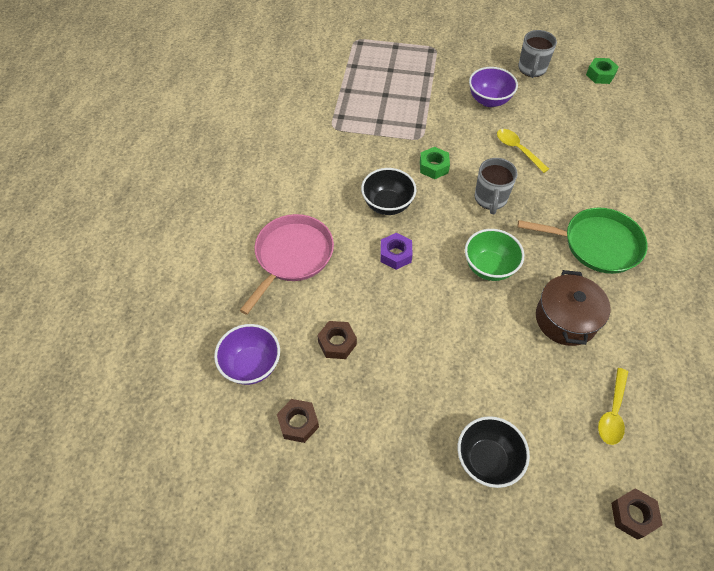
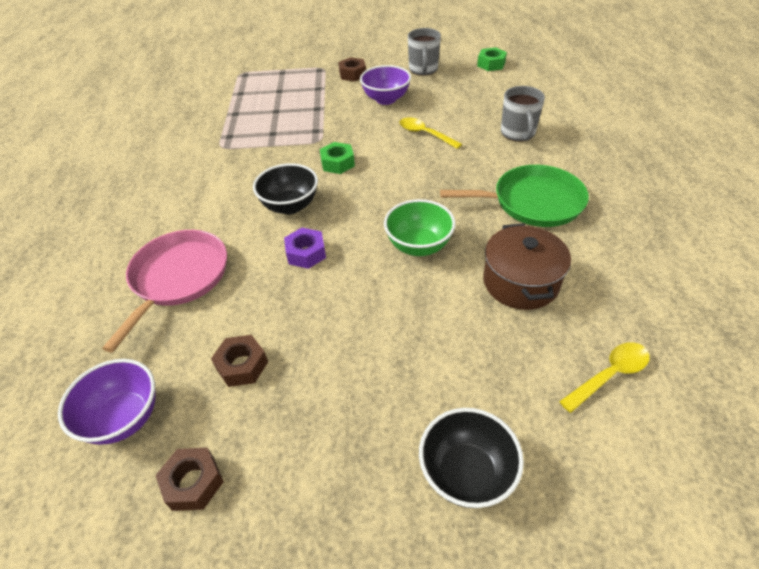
camera: 10 degrees left, 10 degrees down
(490, 199) = (406, 181): grey mug -> grey mug (518, 134)
(612, 412) = (609, 375): yellow spoon -> yellow spoon turned 135 degrees counterclockwise
(633, 515) = (681, 503): brown nut -> brown nut (352, 74)

